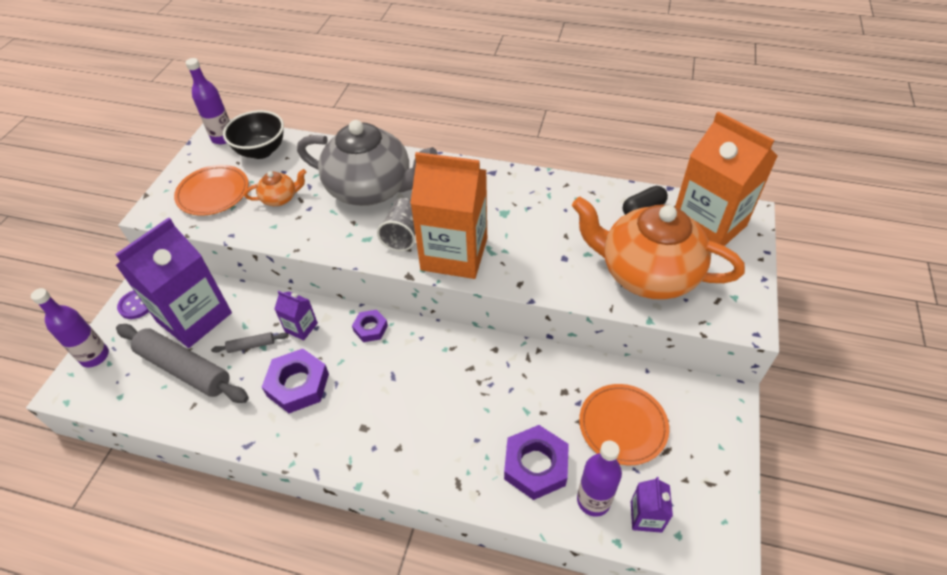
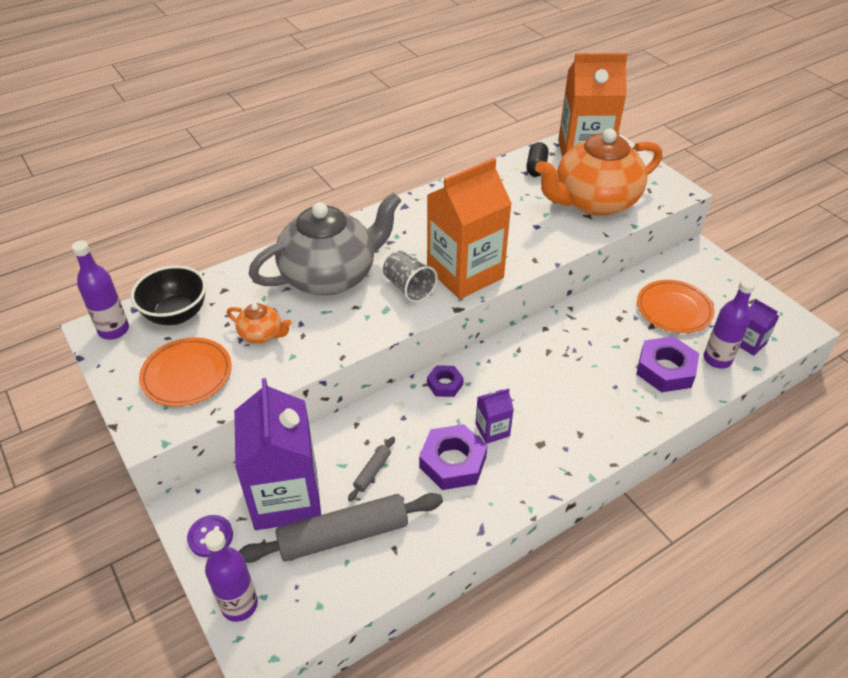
camera: 50 degrees left, 5 degrees down
(280, 198) = (261, 334): orange teapot -> orange teapot turned 90 degrees clockwise
(301, 327) = (391, 427): purple carton -> purple carton (492, 430)

